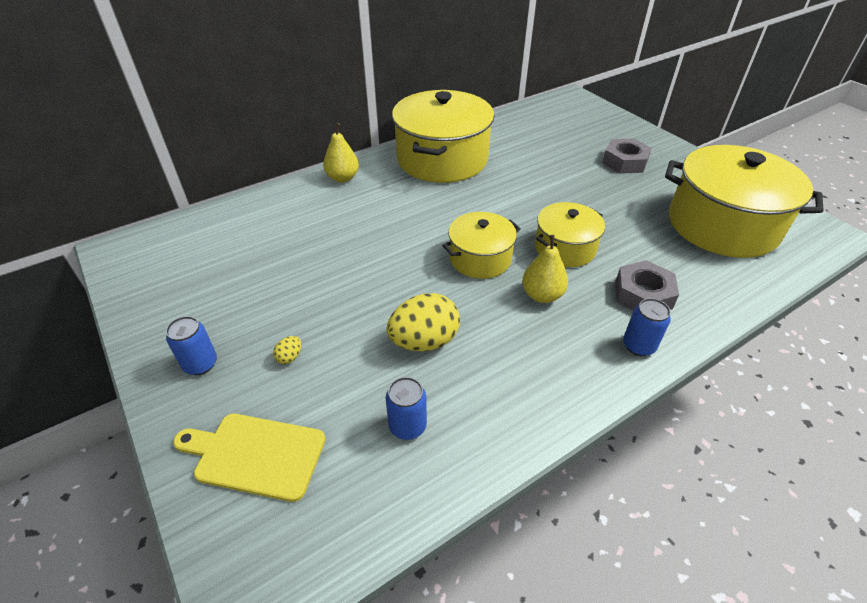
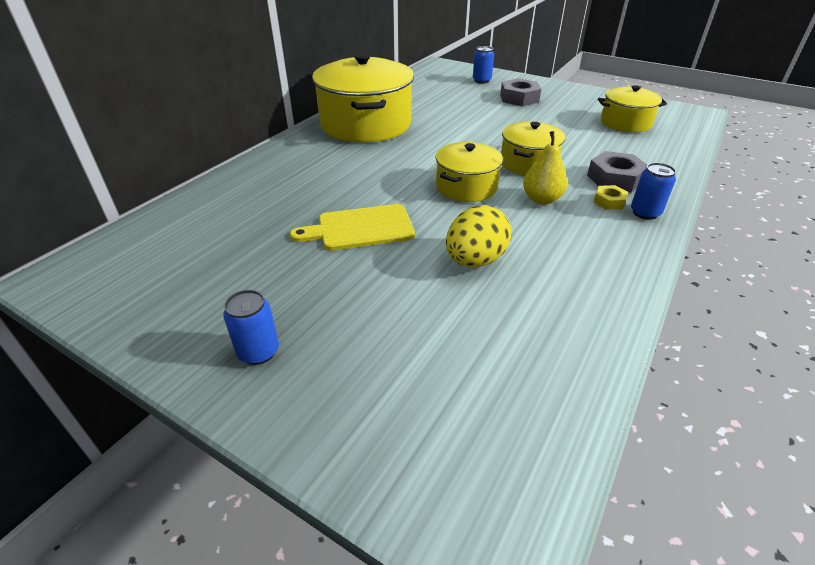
camera: 25 degrees left, 5 degrees down
(255, 455) = (394, 411): yellow cutting board -> yellow cutting board (360, 228)
(290, 357) = (355, 313): yellow egg -> none
(343, 178) = (280, 157): yellow pear -> none
(407, 426) = (521, 330): blue can -> blue can (481, 81)
(611, 320) = (609, 201): none -> yellow nut
(722, 225) = (625, 123): yellow pot -> yellow pot, size x0.55

